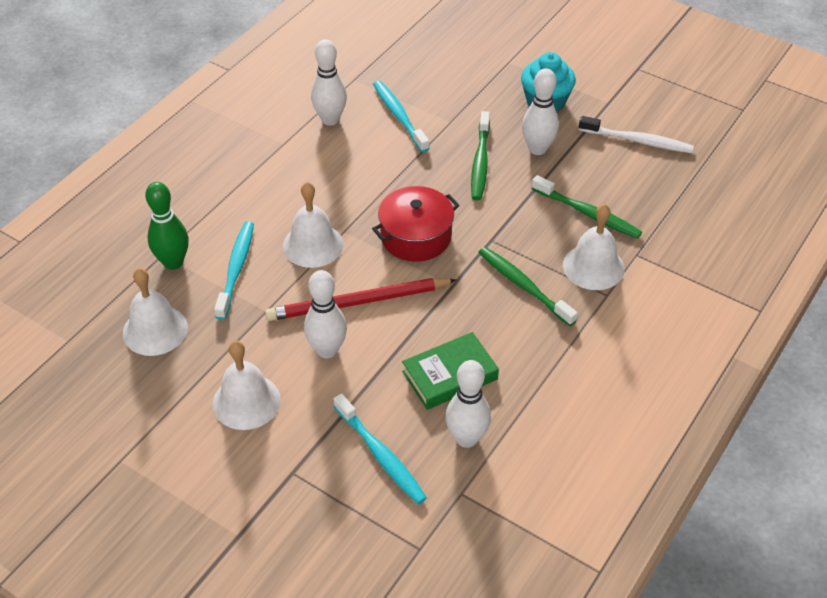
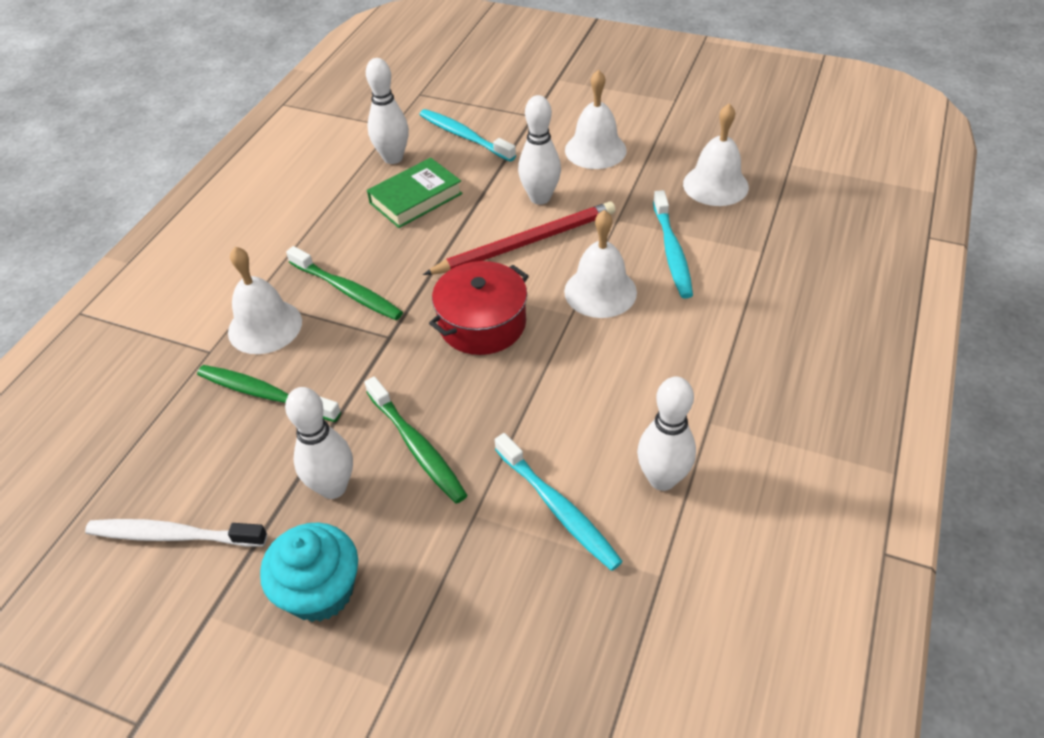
camera: 170 degrees right, 0 degrees up
(173, 262) = (744, 246): green bowling pin -> none
(480, 162) = (417, 446): green toothbrush -> green toothbrush turned 150 degrees clockwise

